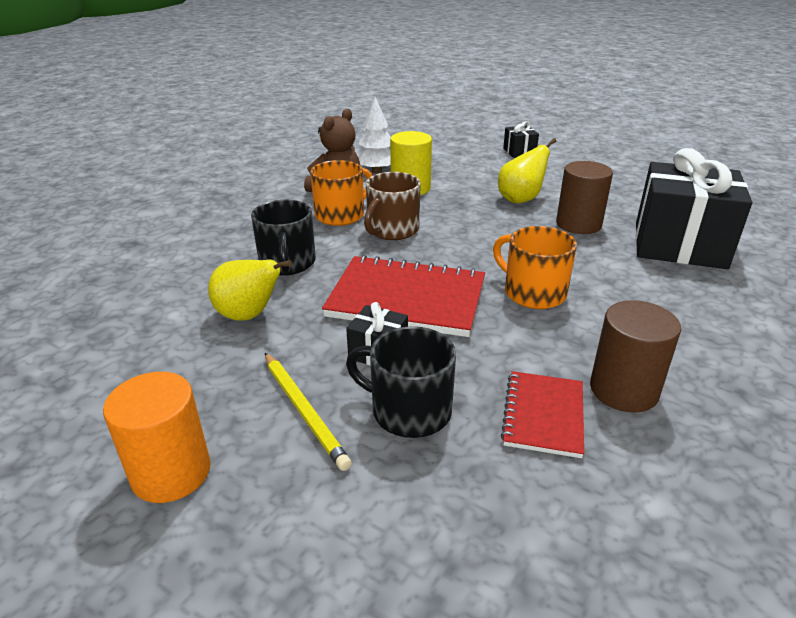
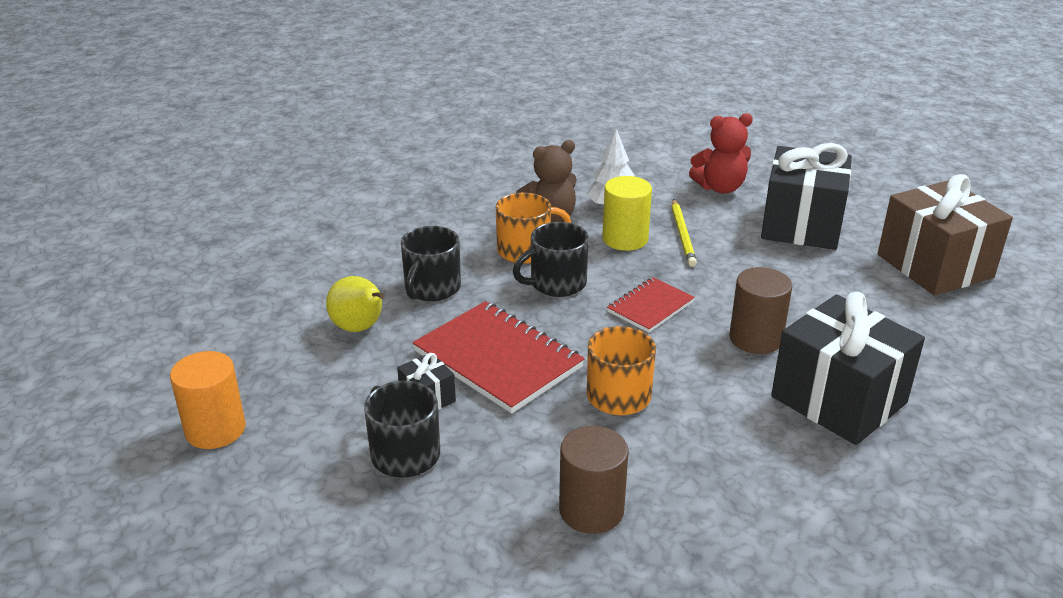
camera: 30 degrees right, 0 degrees up
(304, 411) = (332, 422): yellow pencil -> yellow pencil (682, 235)
(392, 230) = (556, 283): brown mug -> black mug
(440, 143) = (720, 188): none -> red teddy bear
(519, 152) = (801, 225): black gift -> black gift, size x2.31
(521, 199) = (728, 288): yellow pear -> none
(543, 415) = (501, 500): red notebook -> red notebook (650, 307)
(625, 154) = (934, 266): none -> brown gift

